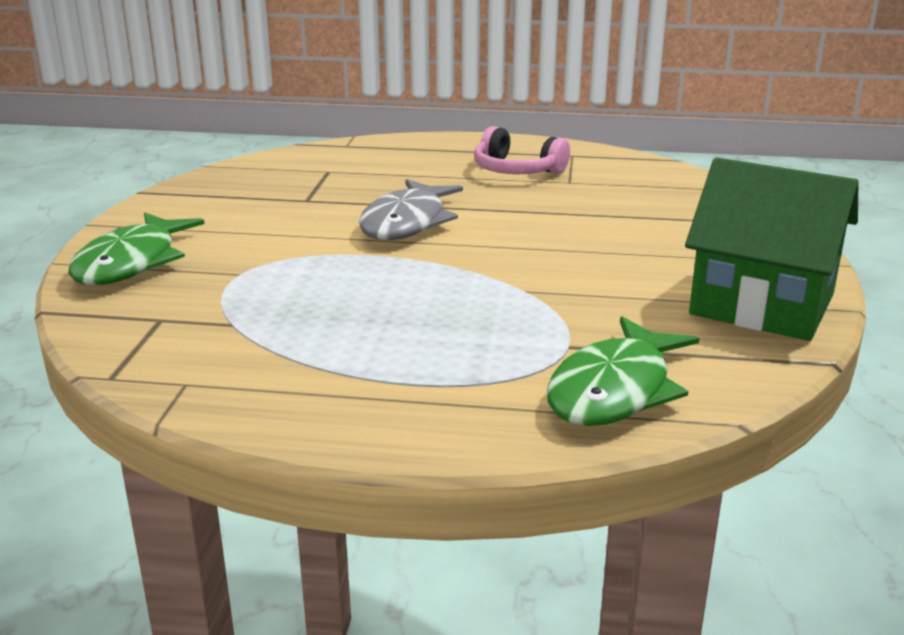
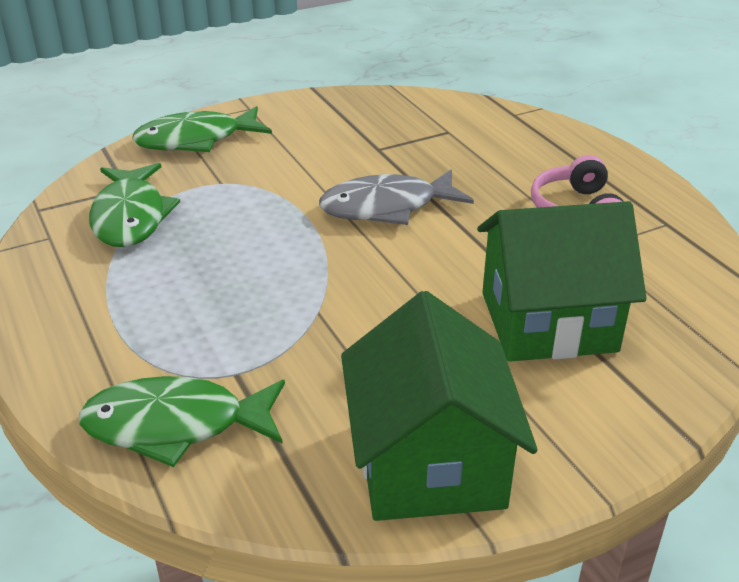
camera: 55 degrees right, 10 degrees up
(225, 330) = (130, 217): none -> green fish
(640, 221) = (548, 322): none -> green house

